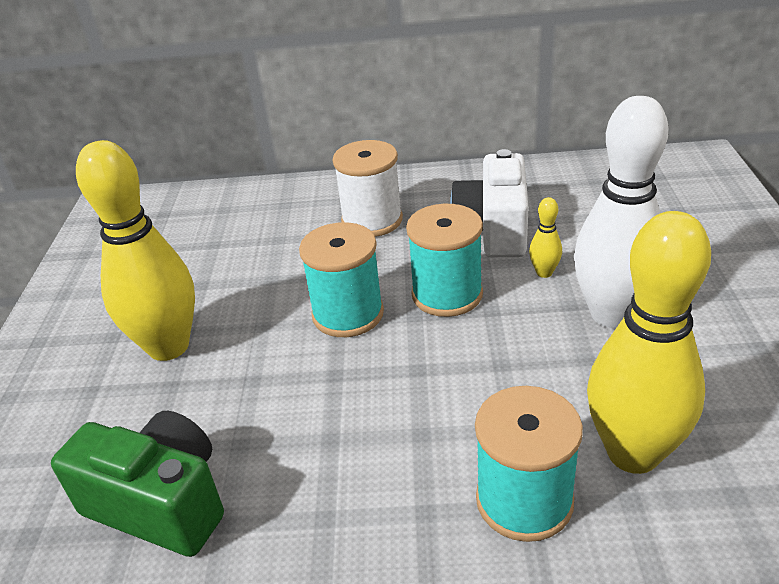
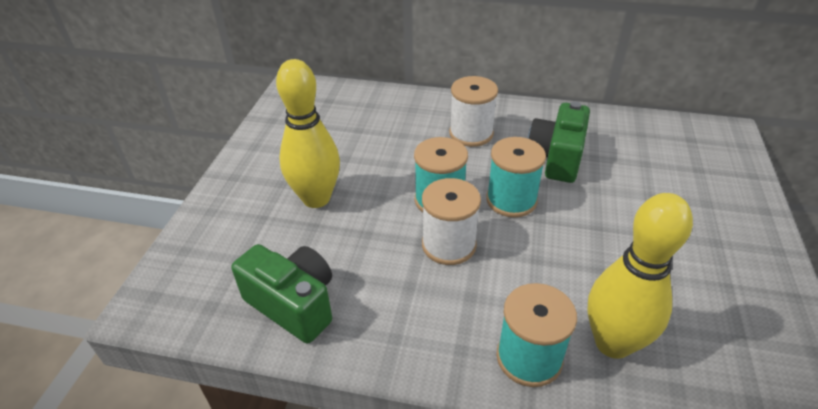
camera: 10 degrees right, 5 degrees up
(374, 370) = (449, 245): none -> white spool
(494, 230) = (556, 158): white camera -> green camera
(544, 273) = (584, 198): yellow bowling pin -> none
(612, 314) = (625, 240): white bowling pin -> none

